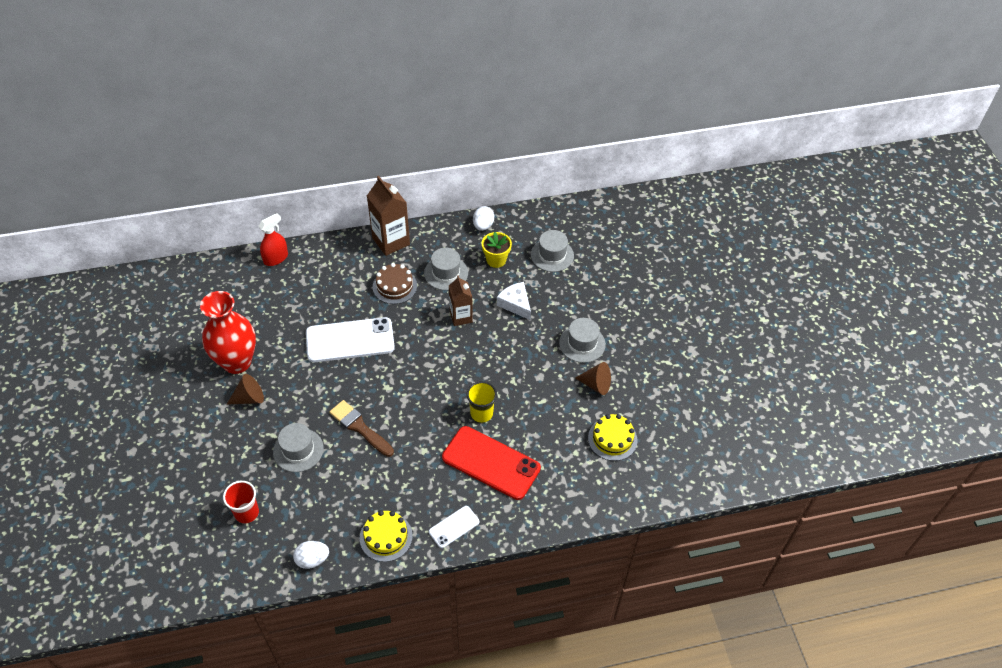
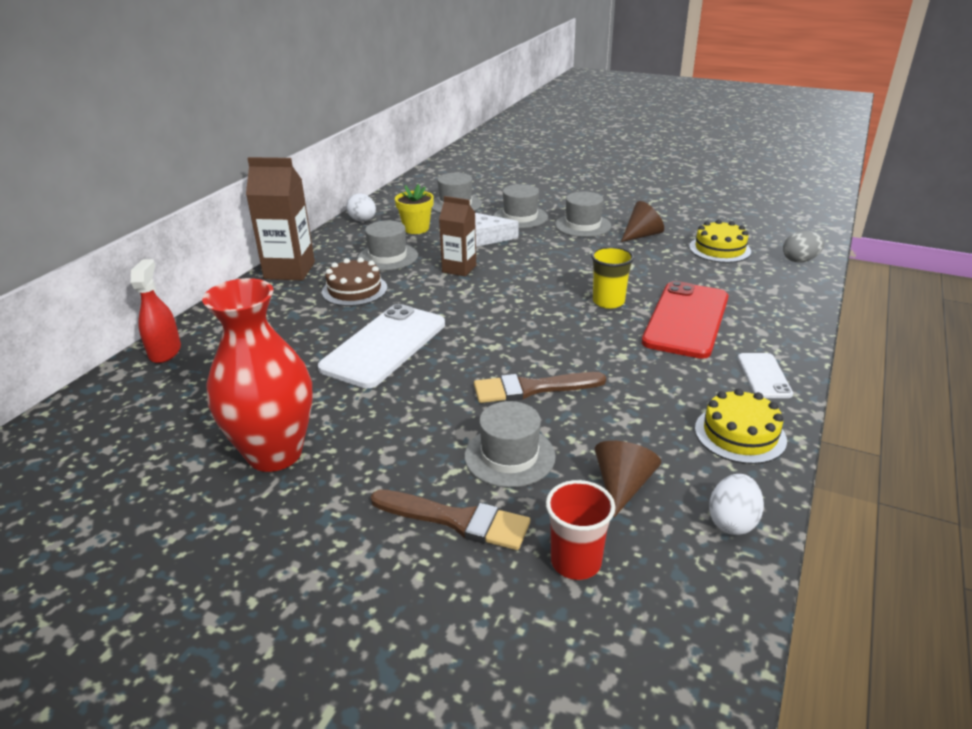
camera: 50 degrees left, 20 degrees down
(242, 456) = (457, 520): none -> brown brush
(249, 398) = (356, 467): brown cone -> brown cone (622, 486)
(491, 463) = (686, 320): red phone -> red phone turned 45 degrees counterclockwise
(564, 302) = (520, 217): none -> grey hat
(635, 493) = (800, 260): none -> grey egg

